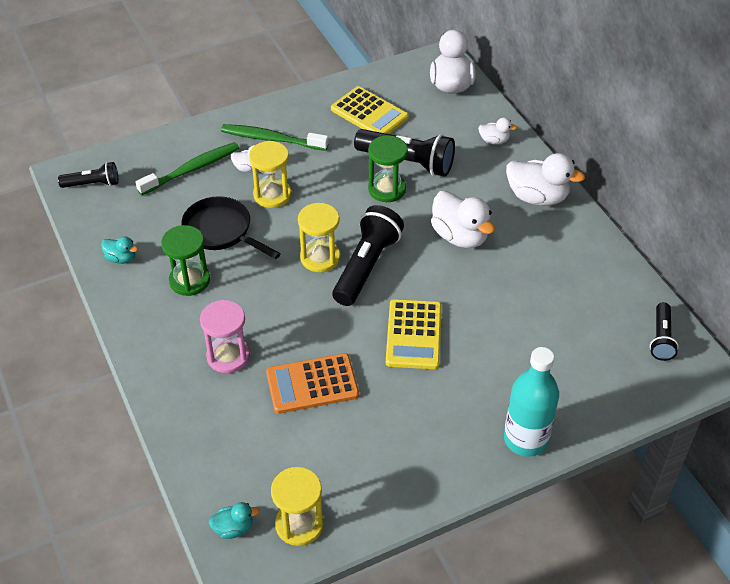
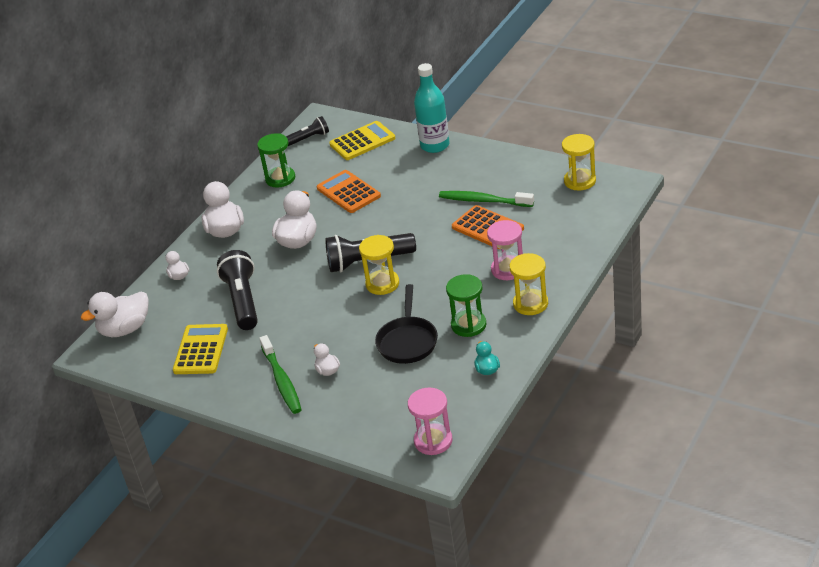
camera: 120 degrees left, 10 degrees down
(93, 184) = (433, 441): black flashlight -> pink hourglass
(192, 169) = (360, 399): green toothbrush -> green toothbrush (484, 201)
(233, 528) = (611, 198): turquoise duck -> none
(272, 195) = (344, 341): yellow hourglass -> yellow hourglass (530, 304)
(387, 189) = (282, 294): green hourglass -> green hourglass (280, 178)
(413, 335) = (405, 214): yellow calculator -> yellow calculator (362, 141)
(507, 314) = (348, 192): none -> orange calculator

